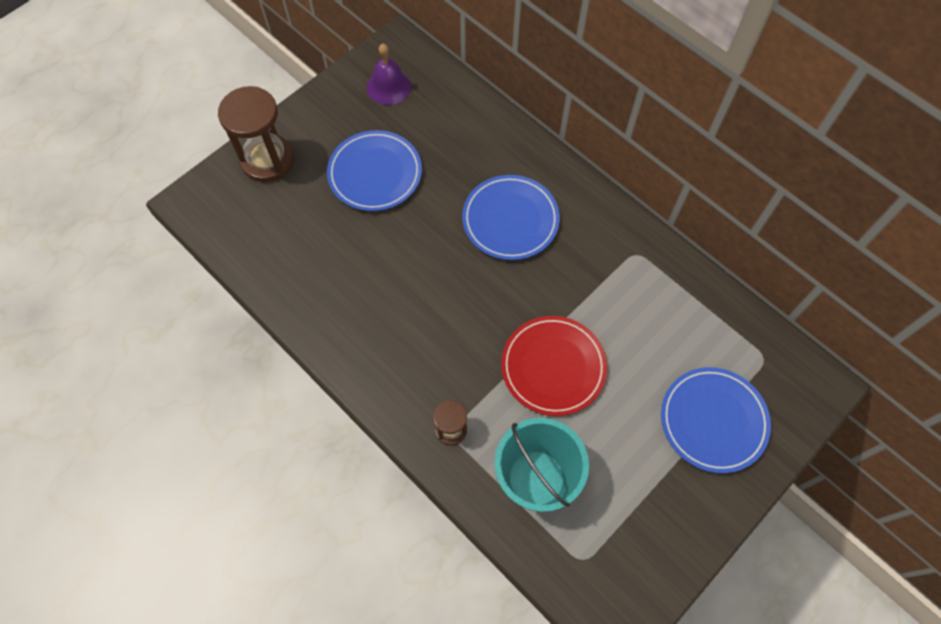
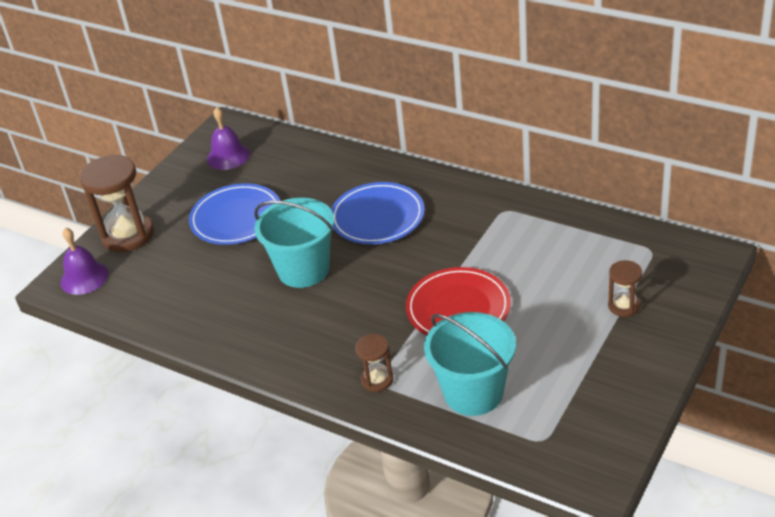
camera: 10 degrees left, 25 degrees down
(214, 202) = (84, 278): none -> purple bell
(421, 264) = (303, 270): none -> turquoise bucket
(713, 421) = (624, 306): blue plate -> brown hourglass

